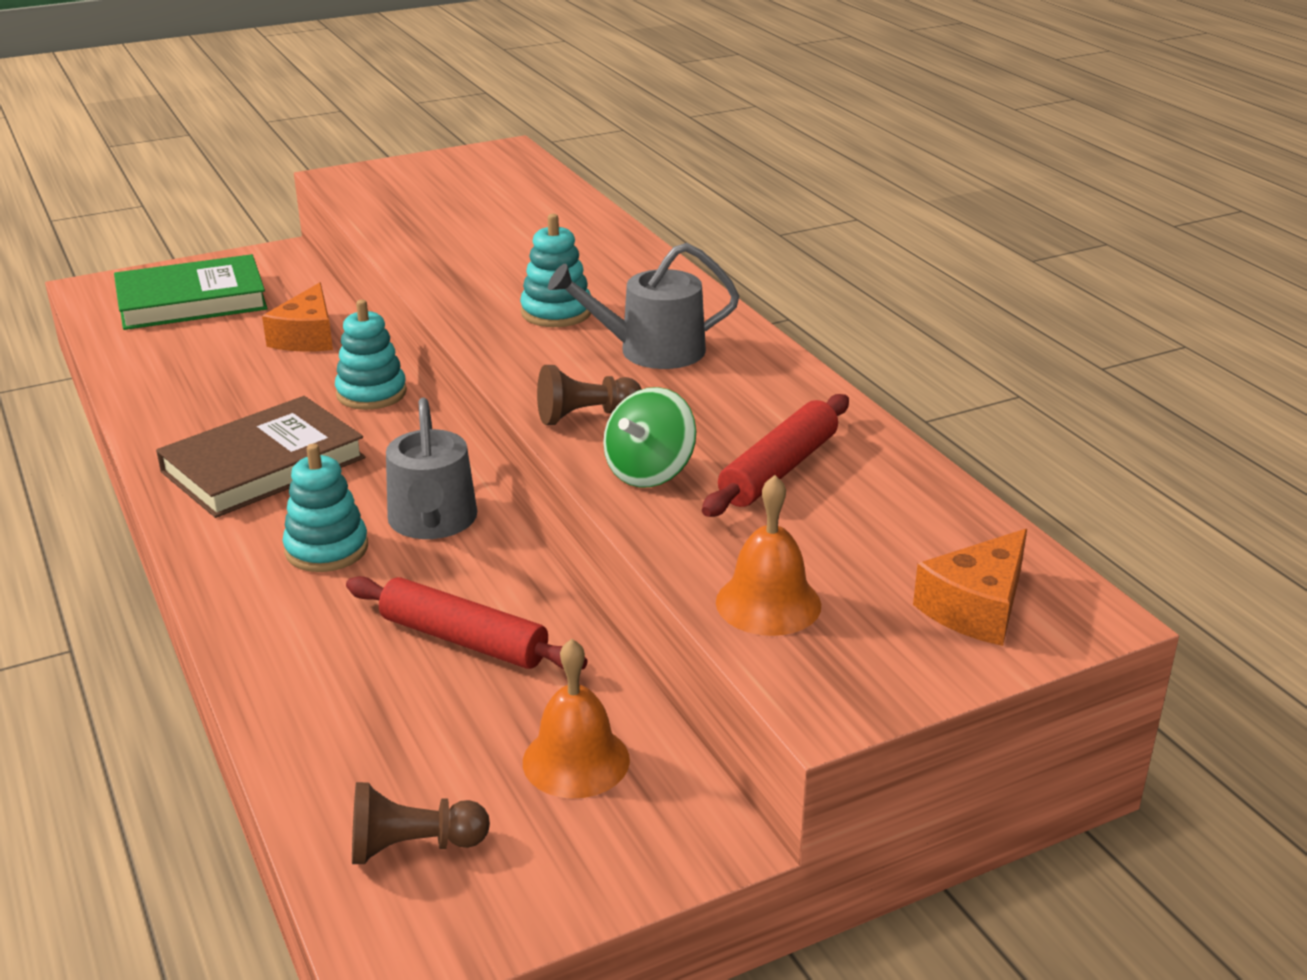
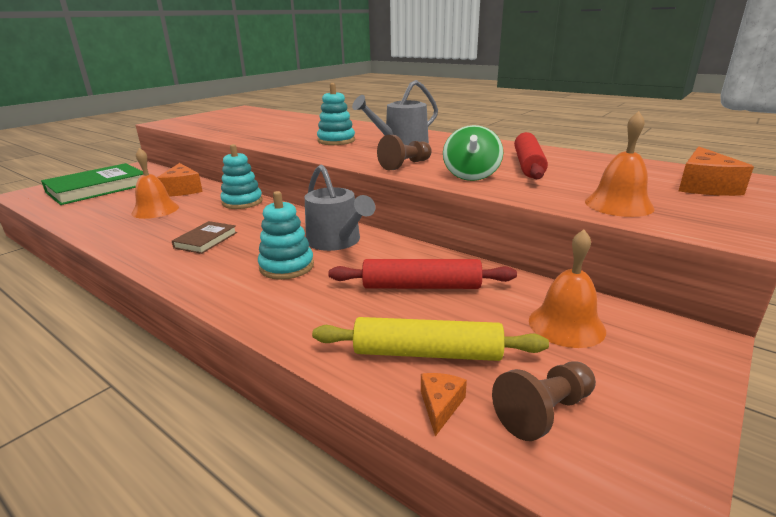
camera: 25 degrees left, 5 degrees down
(239, 378) = (155, 210): none -> orange bell
(263, 465) = (206, 240): brown book -> brown book, size x0.49
(317, 799) = (440, 405): none -> orange cheese
(368, 736) = (427, 353): none -> yellow rolling pin

